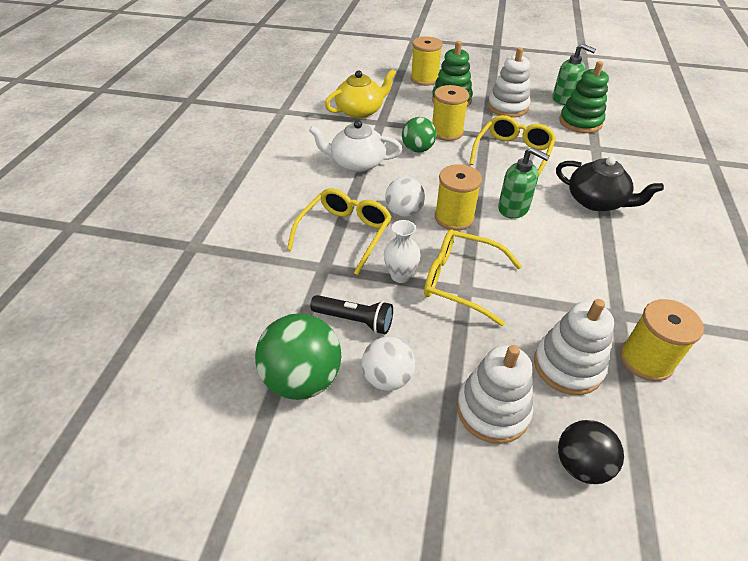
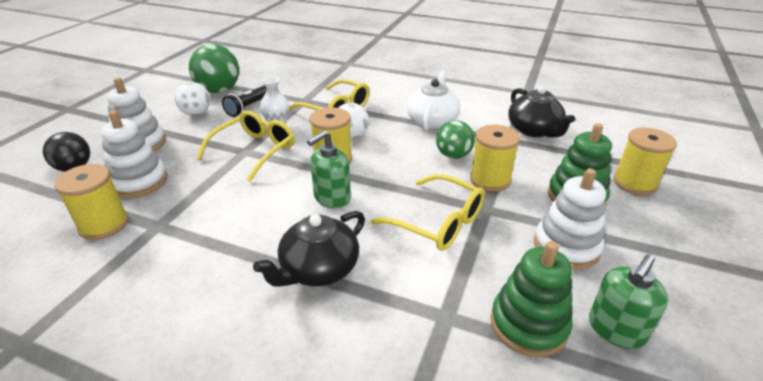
camera: 100 degrees right, 10 degrees down
(360, 111) = (534, 130): yellow teapot -> black teapot

